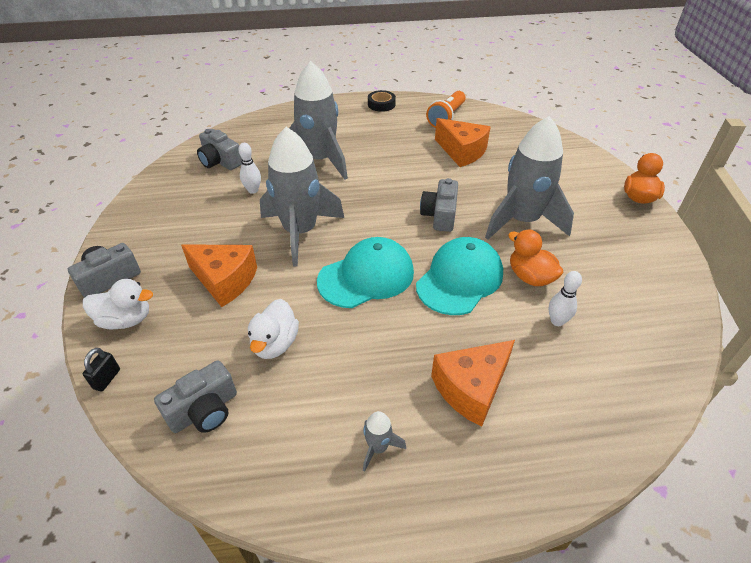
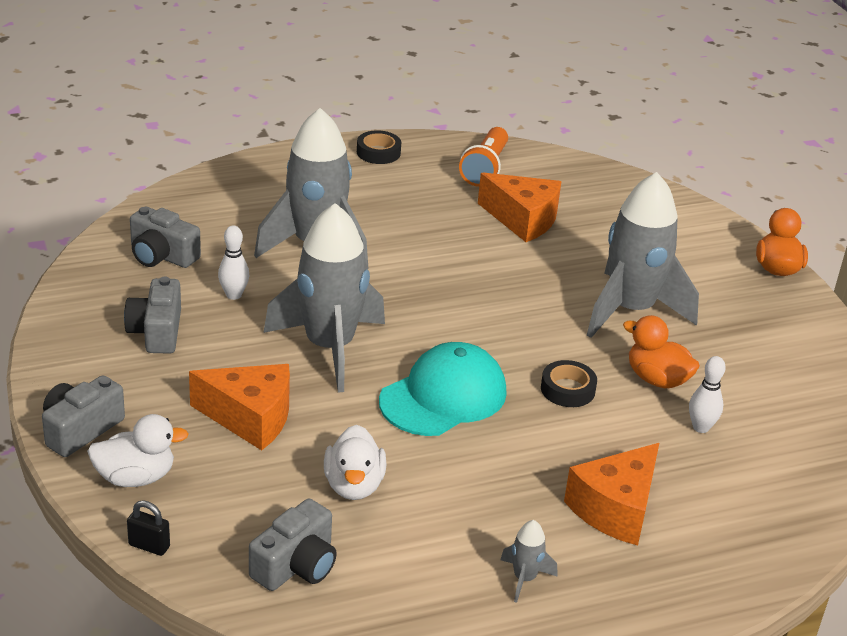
camera: 15 degrees left, 10 degrees down
(107, 379) = (149, 546): black padlock -> black padlock turned 75 degrees counterclockwise
(439, 215) = (517, 311): grey camera -> grey camera (156, 332)
(460, 279) = (567, 389): turquoise cap -> black tape

